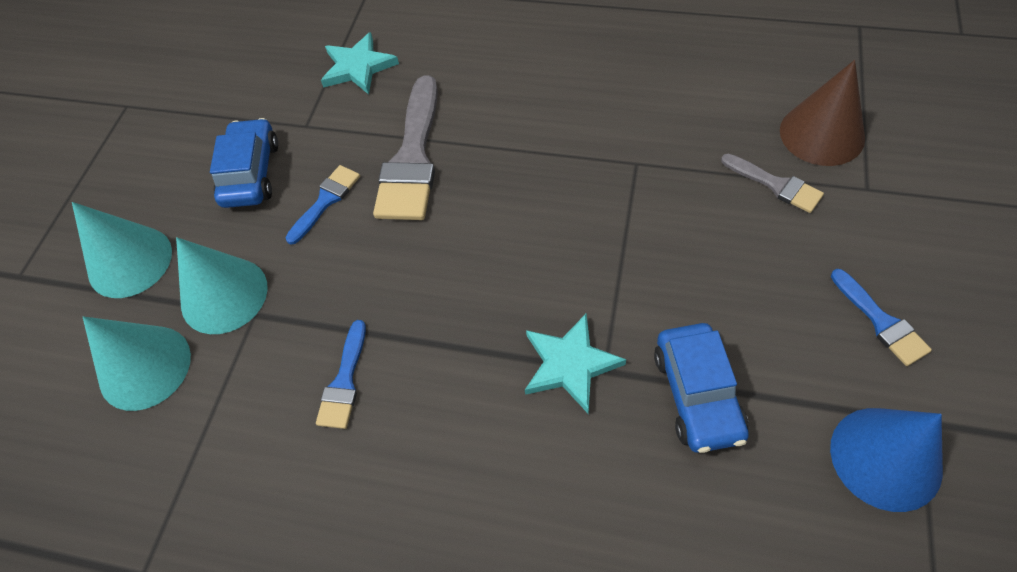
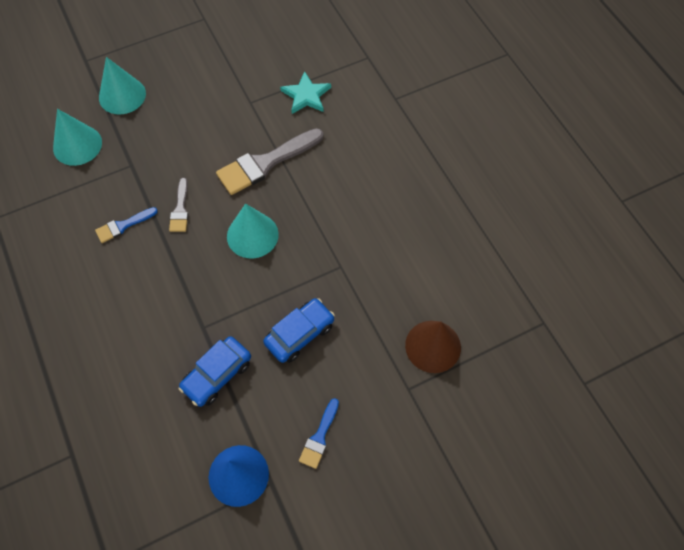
camera: 45 degrees right, 5 degrees up
(224, 295) = (132, 146): turquoise cone -> turquoise cone (252, 235)
(251, 173) = (204, 102): blue car -> blue car (300, 334)
(326, 201) = (212, 146): blue brush -> none
(570, 364) = (195, 311): turquoise star -> none
(776, 185) = (376, 342): grey brush -> grey brush (180, 209)

